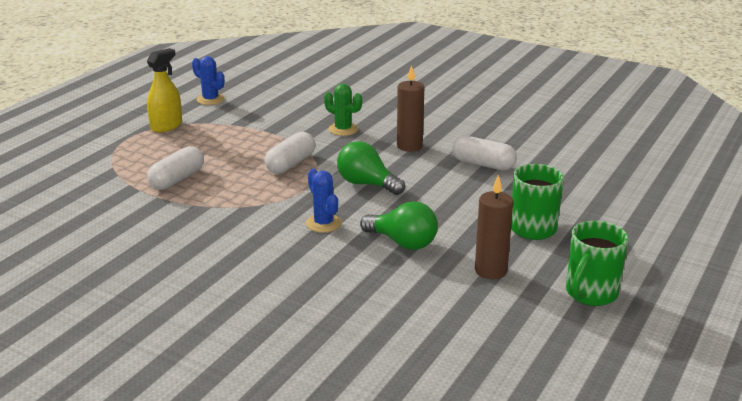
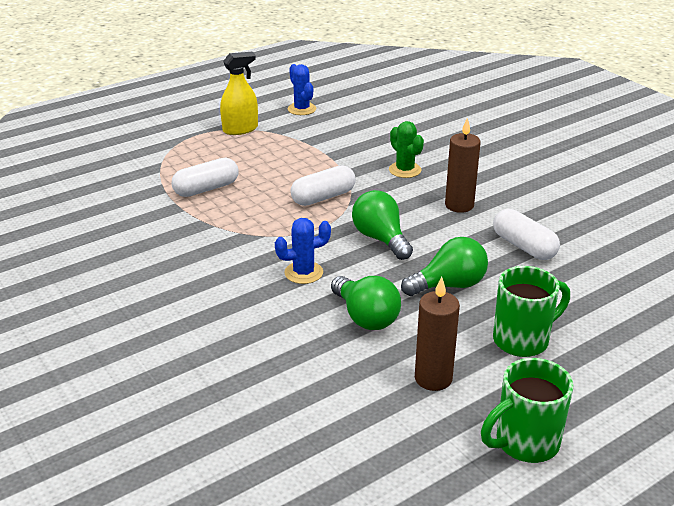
camera: 25 degrees right, 5 degrees up
(323, 223) = (303, 273): blue cactus -> blue cactus turned 75 degrees clockwise
(449, 204) = (449, 285): none -> green light bulb

